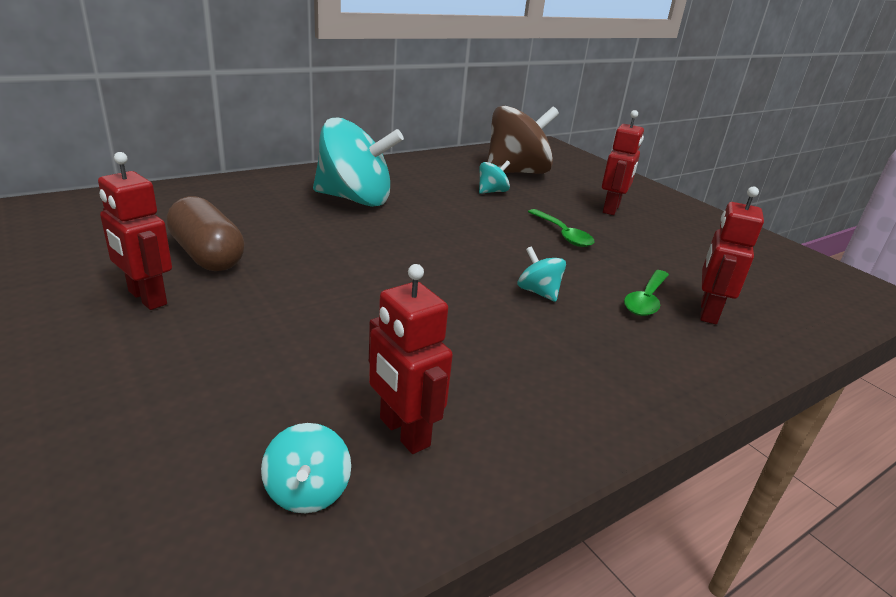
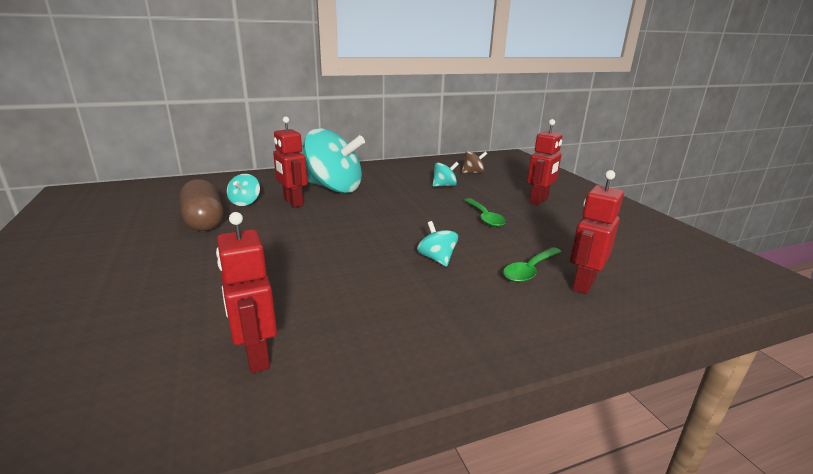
camera: 15 degrees right, 5 degrees down
(146, 298) = (143, 246): red robot -> red robot (293, 202)
(307, 491) = (152, 392): turquoise spinning top -> turquoise spinning top (245, 202)
(516, 172) = (473, 173): brown spinning top -> brown spinning top, size x0.44

